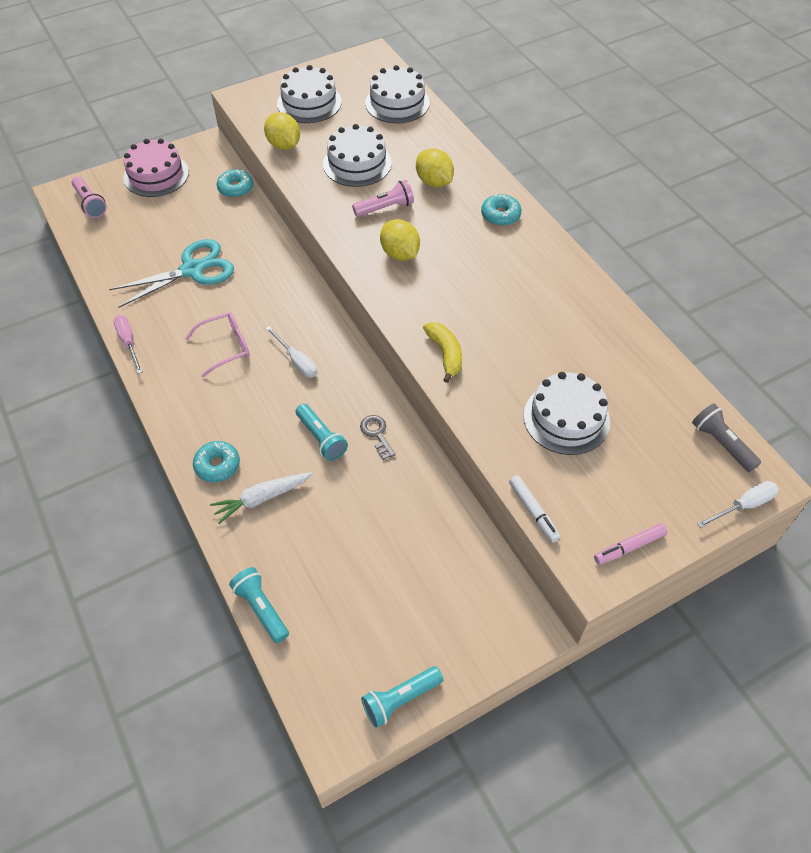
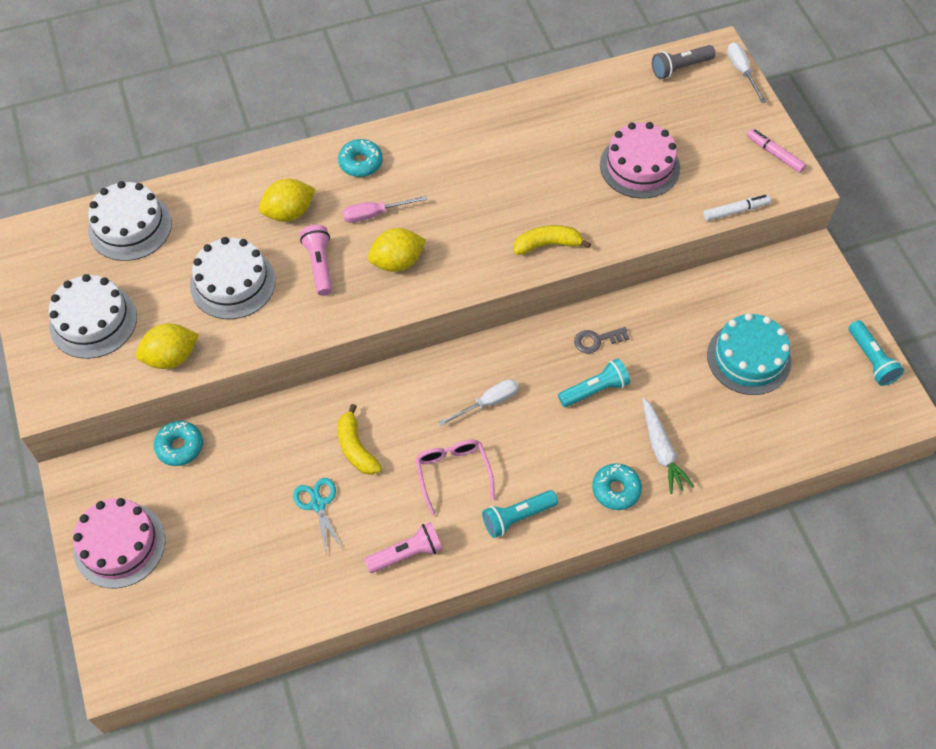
camera: 80 degrees left, 5 degrees up
(90, 204) = (153, 632): pink flashlight -> pink flashlight (406, 553)
(129, 342) = (424, 579): pink screwdriver -> pink screwdriver (374, 214)
(192, 270) = (318, 504): turquoise scissors -> turquoise scissors, size x0.54
(244, 283) = (356, 448): none -> yellow banana
(261, 608) = (782, 460): turquoise flashlight -> turquoise flashlight (517, 517)
(380, 569) = (748, 358): none -> turquoise cake
(566, 418) = (639, 166): white cake -> pink cake
(629, 547) = (774, 154): pink marker -> pink marker turned 150 degrees clockwise

